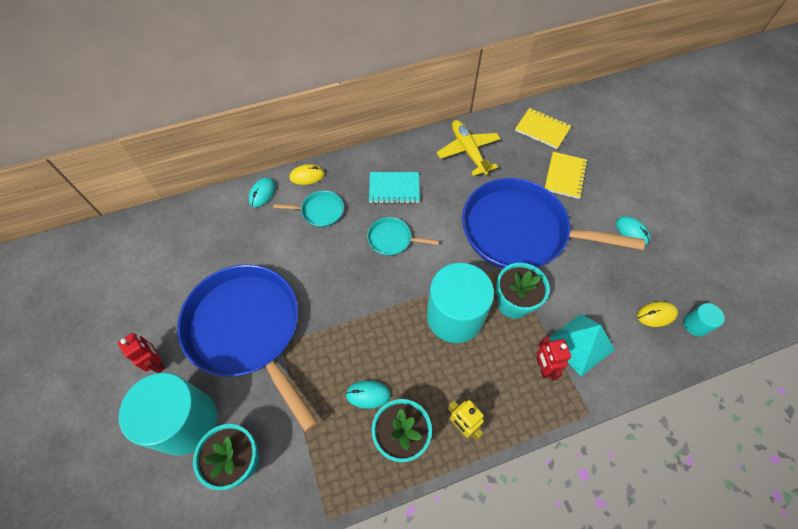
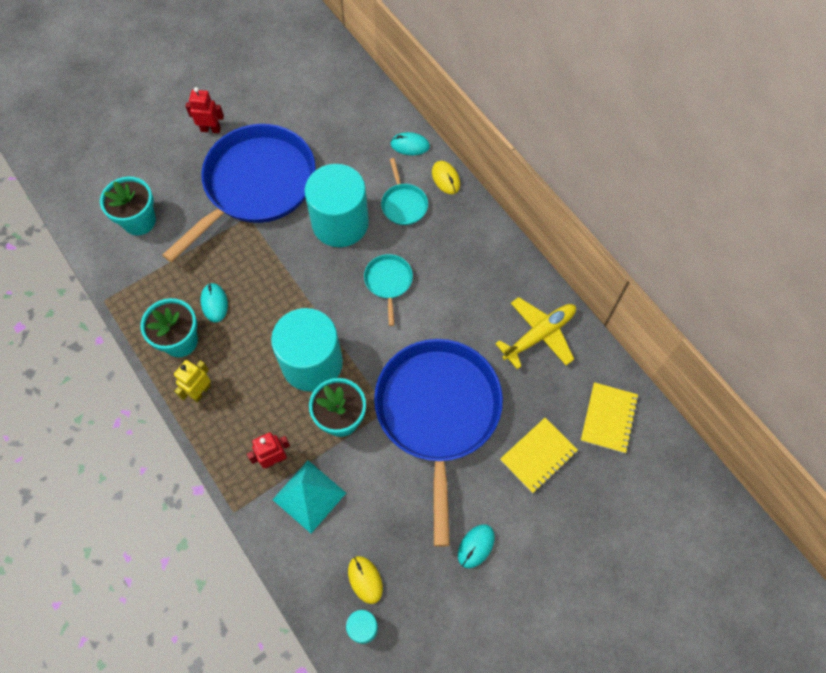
camera: 75 degrees right, 5 degrees up
(157, 362) = (211, 129): red robot -> red robot turned 120 degrees counterclockwise
(185, 422) = (164, 170): turquoise cylinder -> turquoise cylinder (340, 223)
(394, 189) = (456, 267): turquoise notebook -> none
(565, 176) = (538, 456): yellow notebook -> yellow notebook turned 45 degrees counterclockwise

